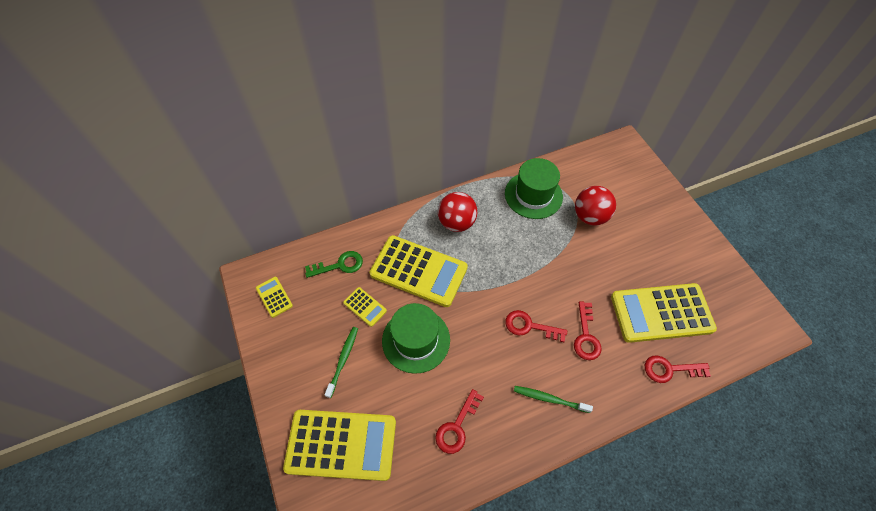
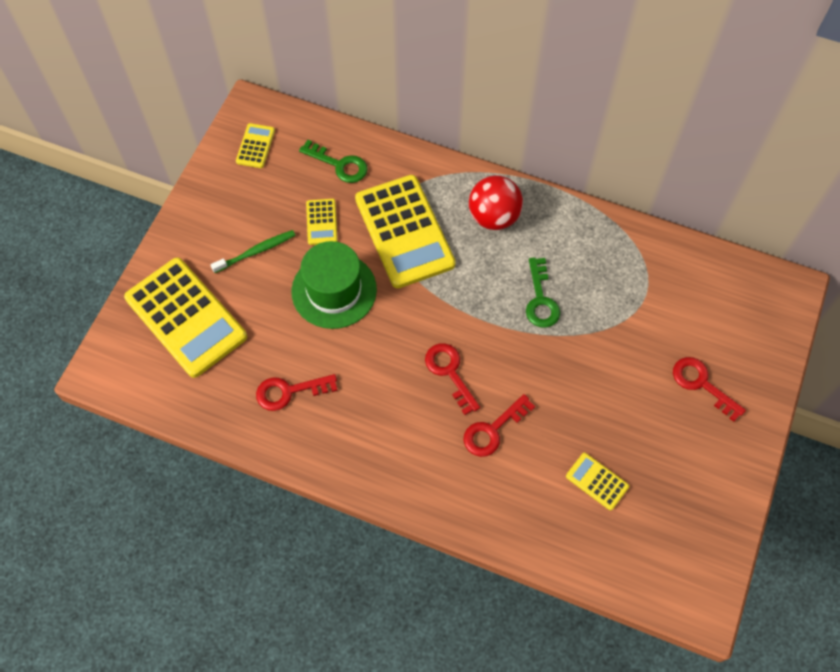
camera: 45 degrees right, 5 degrees up
(528, 245) = (540, 300): none -> green key
(533, 195) = (608, 256): green hat -> none
(549, 399) = (393, 446): green toothbrush -> none
(590, 216) = (643, 328): red ball -> none
(661, 313) = (597, 481): yellow calculator -> yellow calculator, size x0.44
(670, 369) = (538, 533): red key -> red key (701, 384)

